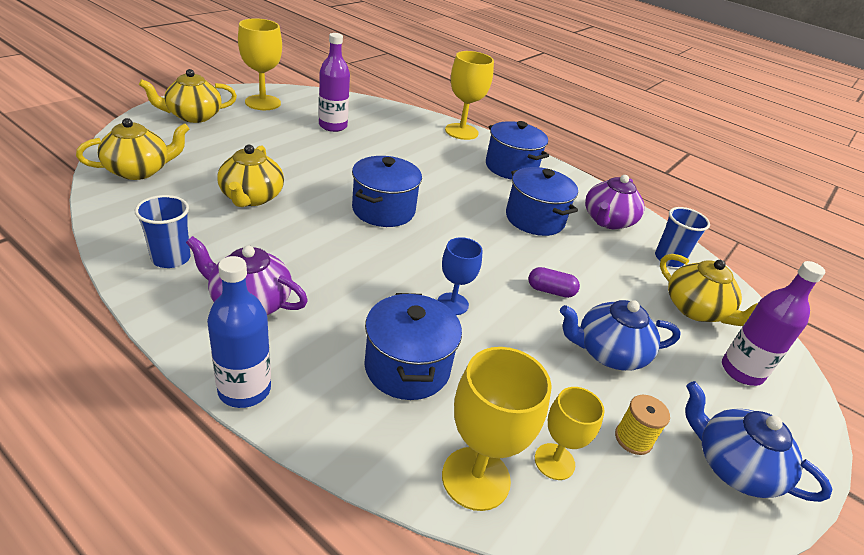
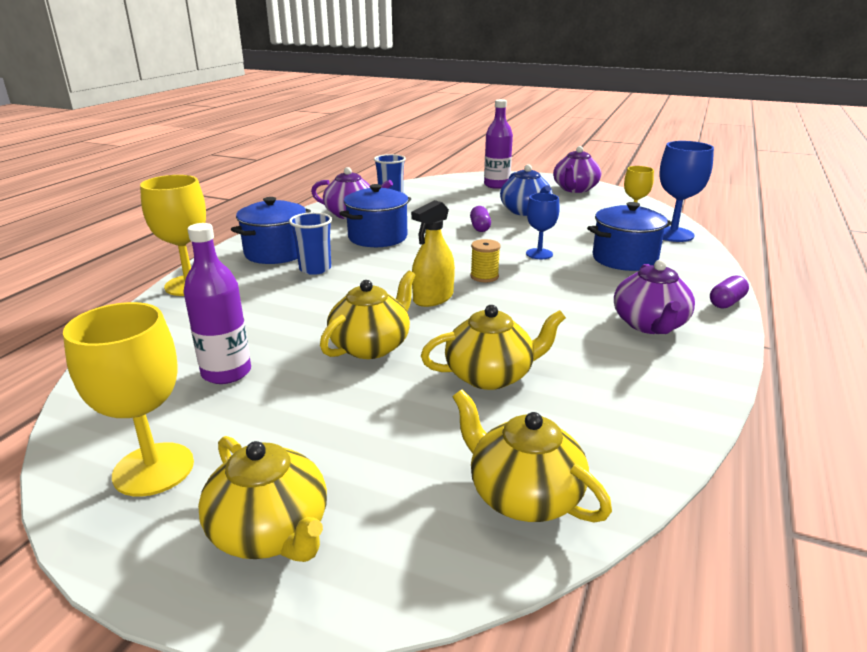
camera: 100 degrees left, 10 degrees down
(171, 258) = (655, 383): blue cup -> blue cup (315, 269)
(244, 390) = (726, 302): blue bottle -> purple capsule
(383, 210) = (433, 298): blue pot -> yellow spray bottle
(476, 478) = (673, 234): yellow goblet -> blue goblet
(633, 439) = (588, 206): yellow spool -> yellow spool (484, 276)
(696, 310) = (448, 192): yellow teapot -> yellow teapot (371, 346)
(733, 466) = (575, 189): blue teapot -> purple teapot

